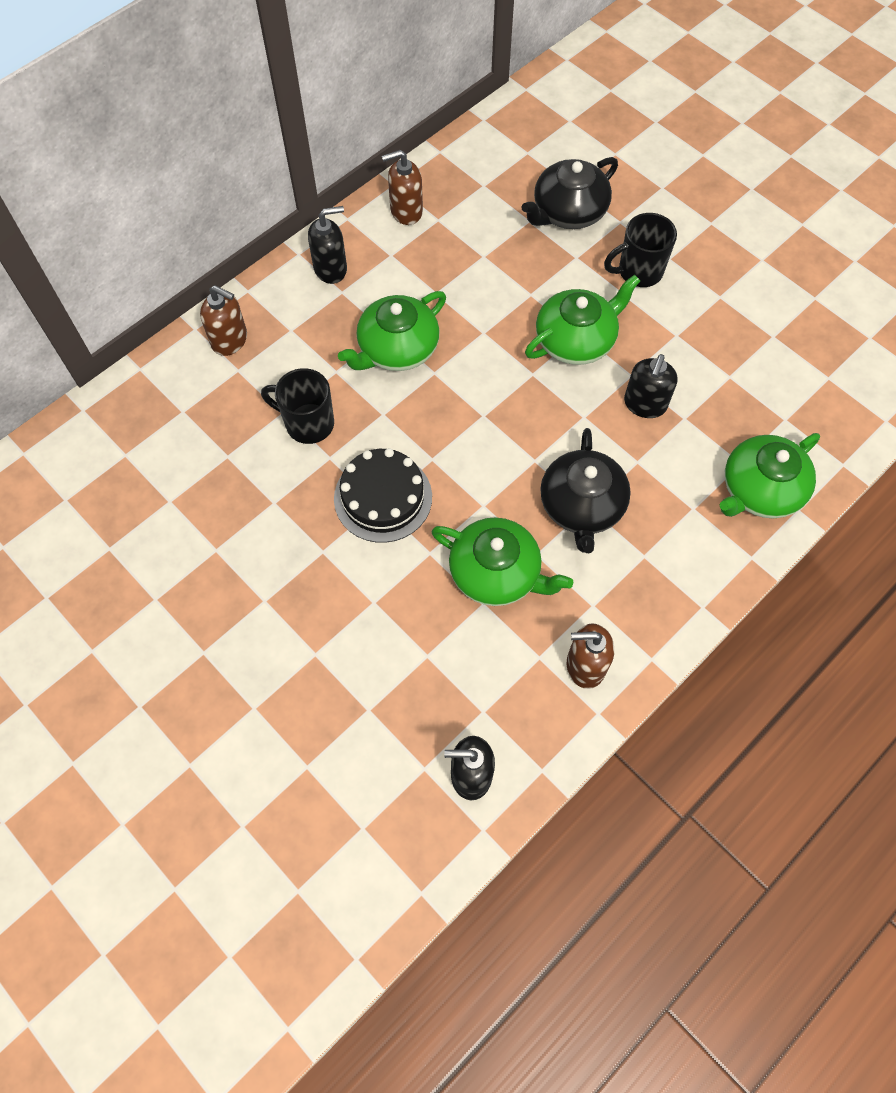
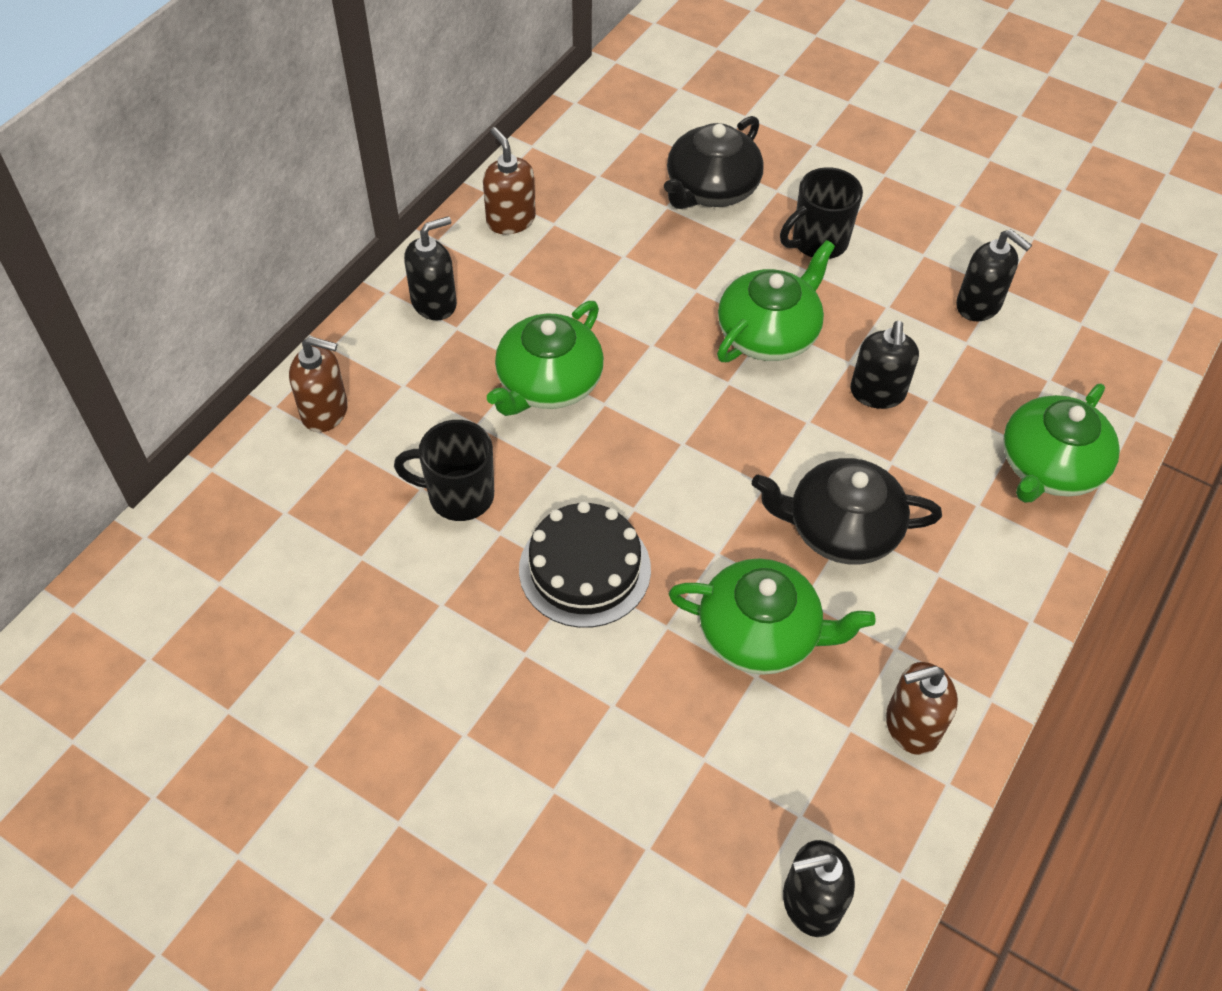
camera: 15 degrees left, 10 degrees down
(406, 211) = (510, 220): brown soap dispenser -> brown soap dispenser turned 90 degrees clockwise
(581, 506) = (841, 528): black teapot -> black teapot turned 105 degrees clockwise
(750, 347) = (978, 305): none -> black soap dispenser

